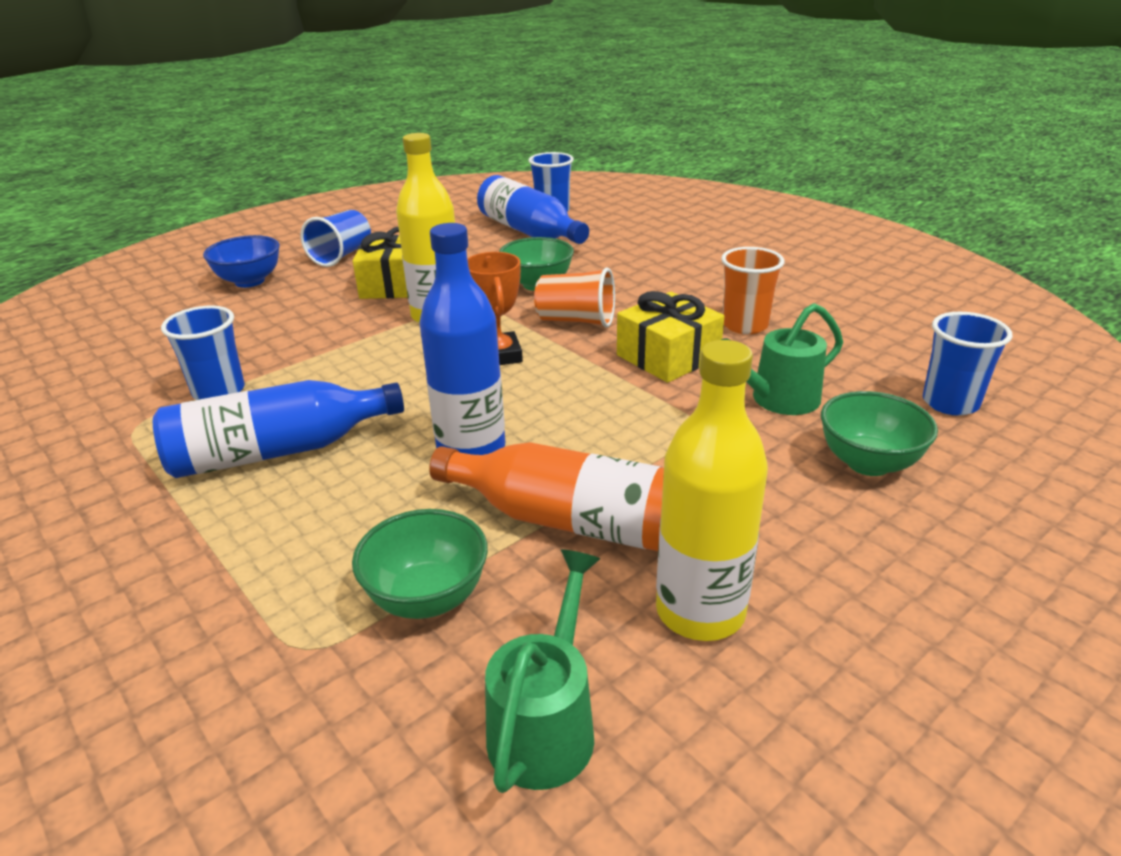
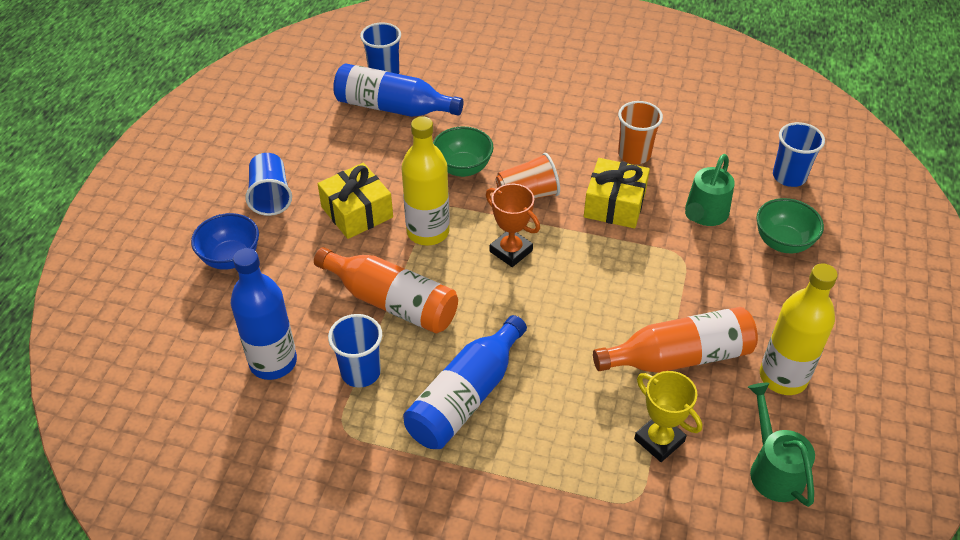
camera: 35 degrees left, 15 degrees up
(327, 352) = (391, 302): none -> orange bottle
(427, 597) = (659, 440): green bowl -> yellow trophy
(471, 449) = (577, 336): blue bottle -> blue bottle (273, 362)

